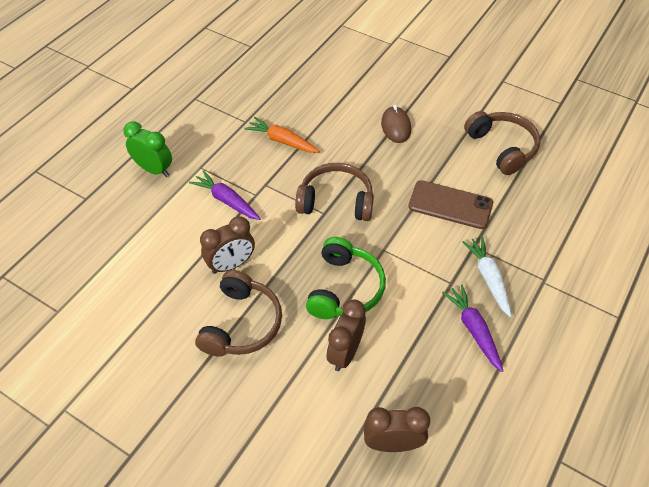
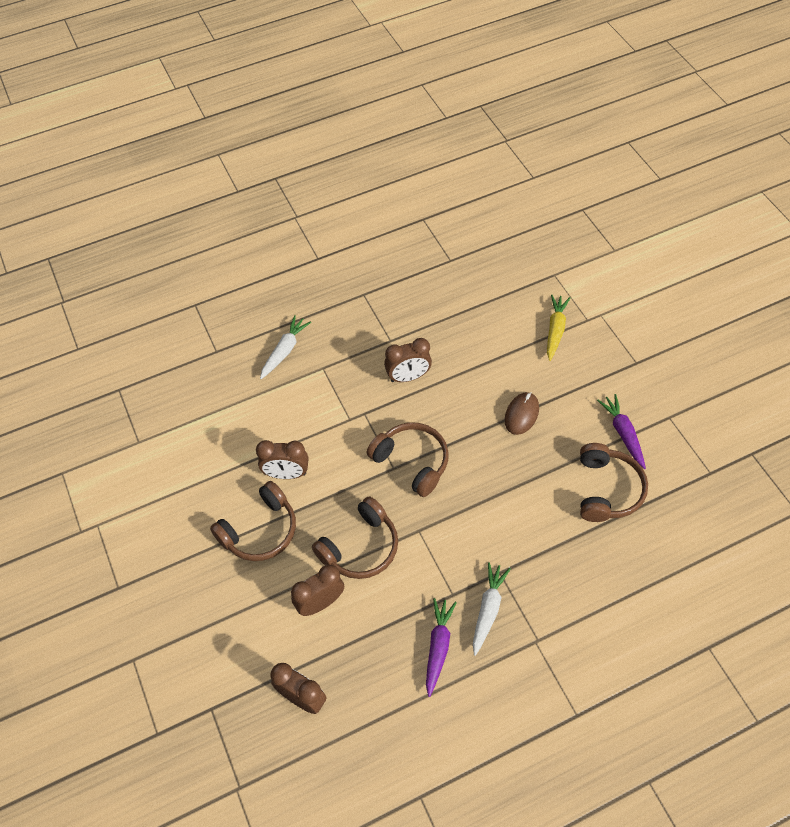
camera: 35 degrees right, 5 degrees up
(154, 169) = (284, 351): green clock -> white carrot
(227, 201) = (322, 412): purple carrot -> purple carrot (623, 433)
(282, 141) = (408, 377): orange carrot -> brown clock
(344, 288) = (360, 547): green headphones -> brown headphones
(373, 60) = (555, 330): none -> yellow carrot
(450, 205) = (510, 521): brown phone -> none

